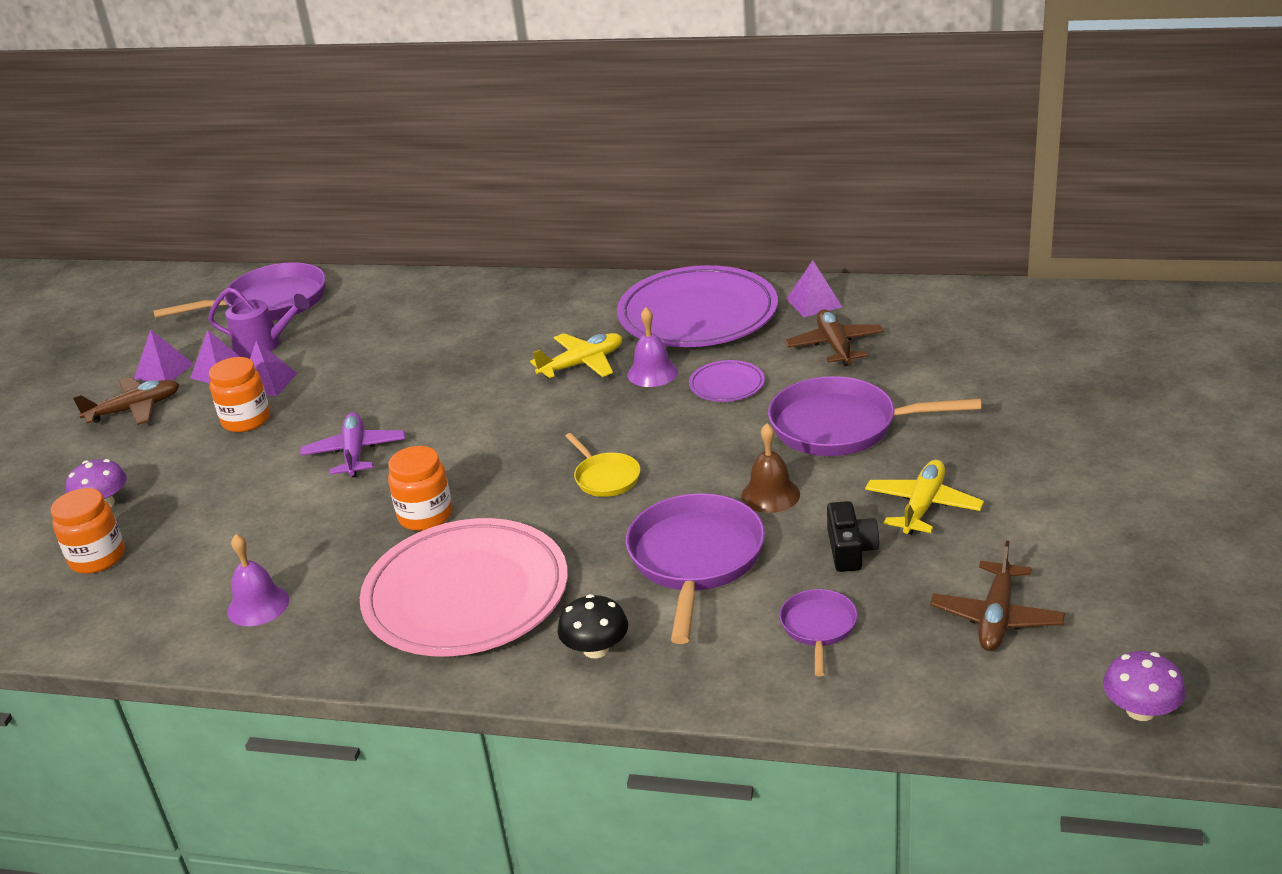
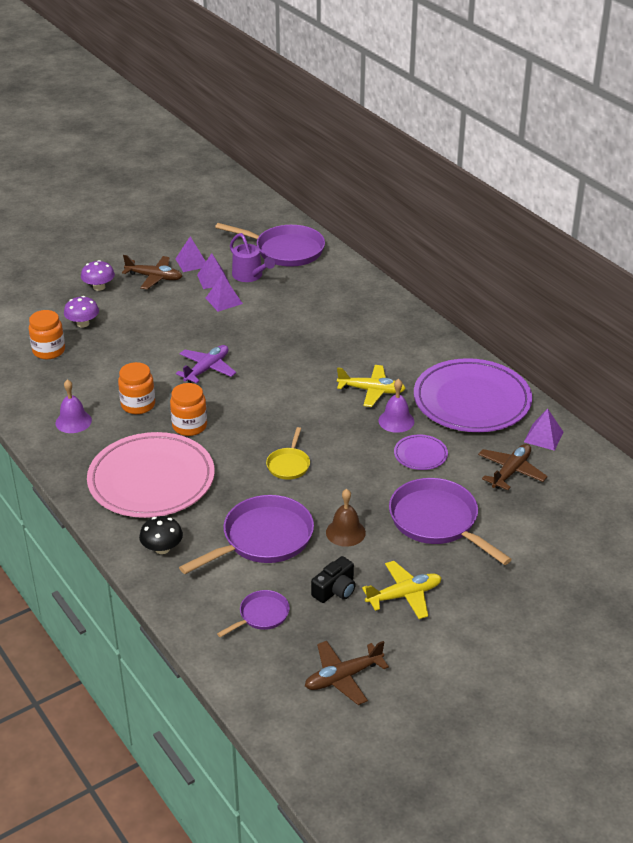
camera: 40 degrees right, 5 degrees up
(246, 420) = (188, 317): orange jar -> orange jar (138, 405)
(1140, 710) = (330, 773): purple mushroom -> purple mushroom (99, 287)

